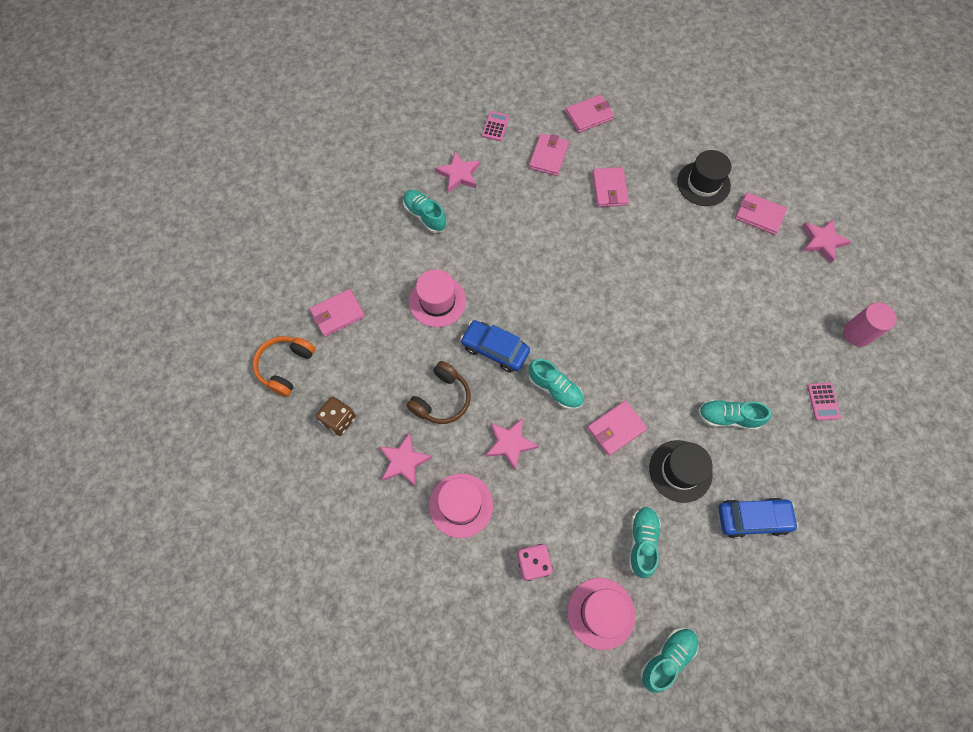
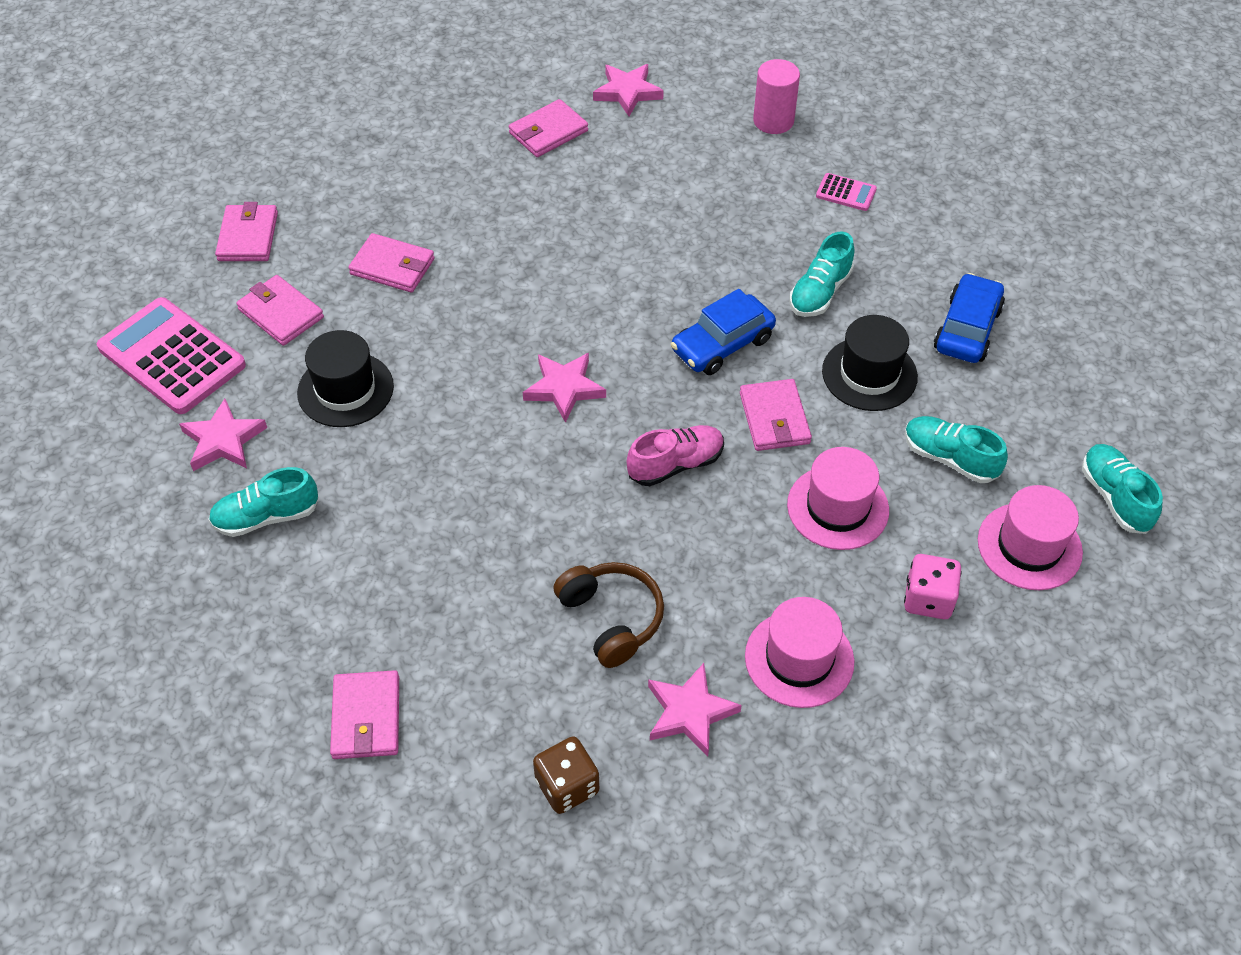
camera: 65 degrees left, 15 degrees down
(286, 367) = (418, 840): orange headphones -> none
(437, 301) = (437, 559): pink hat -> pink hat (838, 507)
(495, 126) = (172, 357): pink calculator -> pink calculator, size x2.25
(495, 349) = (568, 514): blue car -> blue car (722, 344)
(510, 444) = (732, 555): pink star -> pink star (564, 388)
(555, 389) = (675, 464): turquoise shoe -> pink shoe
(703, 183) = (460, 164): black hat -> black hat (345, 389)

